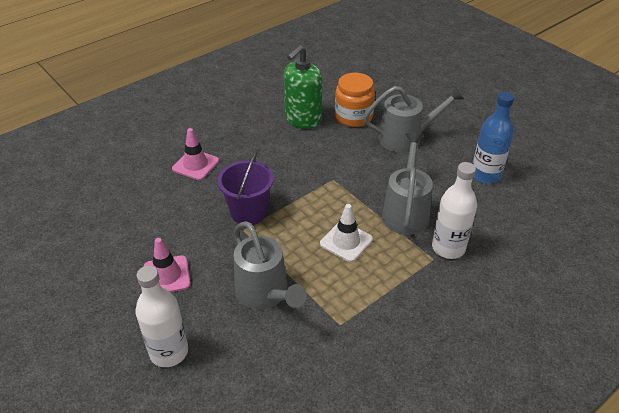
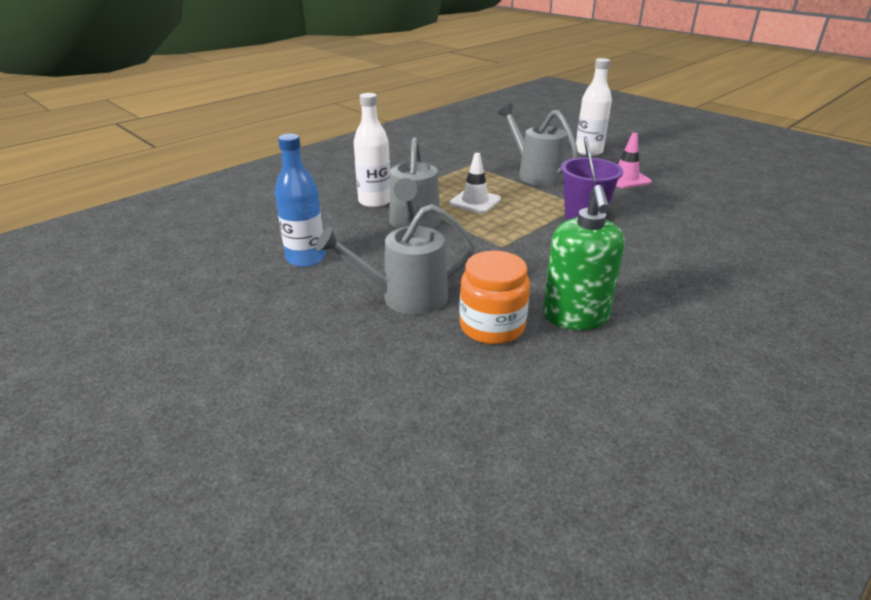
camera: 175 degrees right, 10 degrees down
(195, 165) = (684, 252): pink traffic cone -> none
(303, 120) = (575, 317): green soap dispenser -> green soap dispenser turned 150 degrees clockwise

